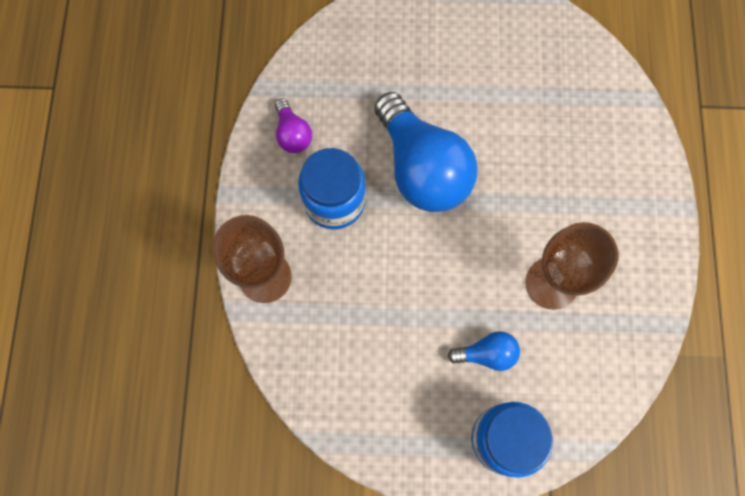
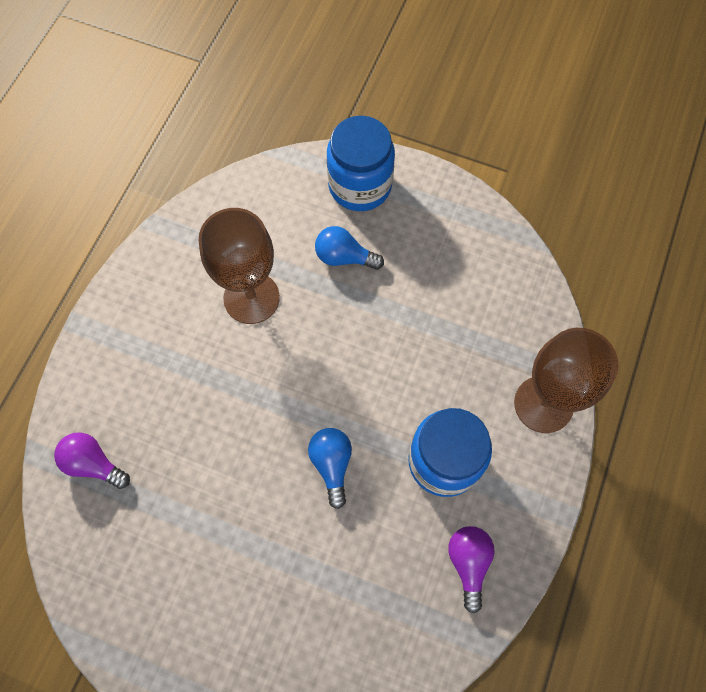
camera: 160 degrees left, 5 degrees down
(422, 168) = (332, 464): blue light bulb -> blue light bulb, size x0.46
(604, 106) = (93, 464): none -> purple light bulb

